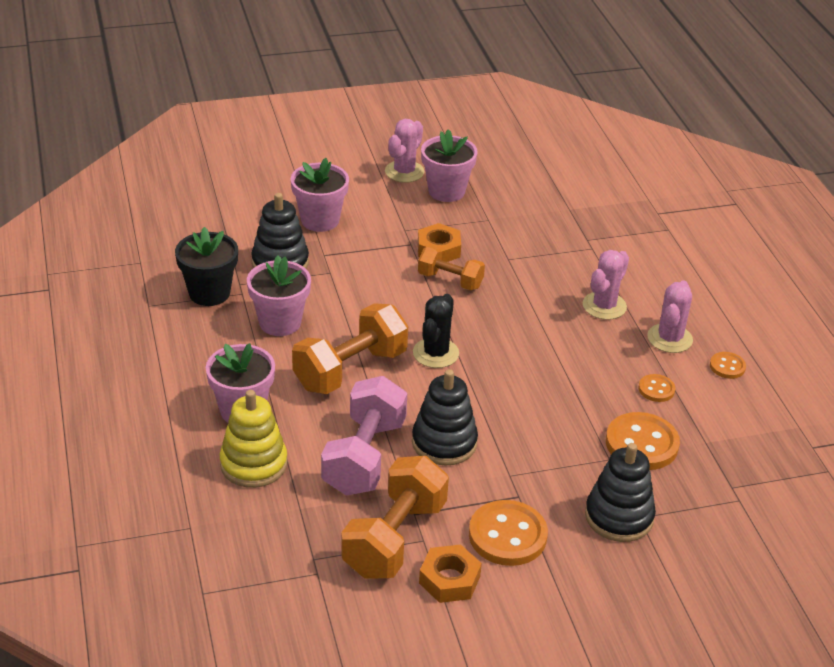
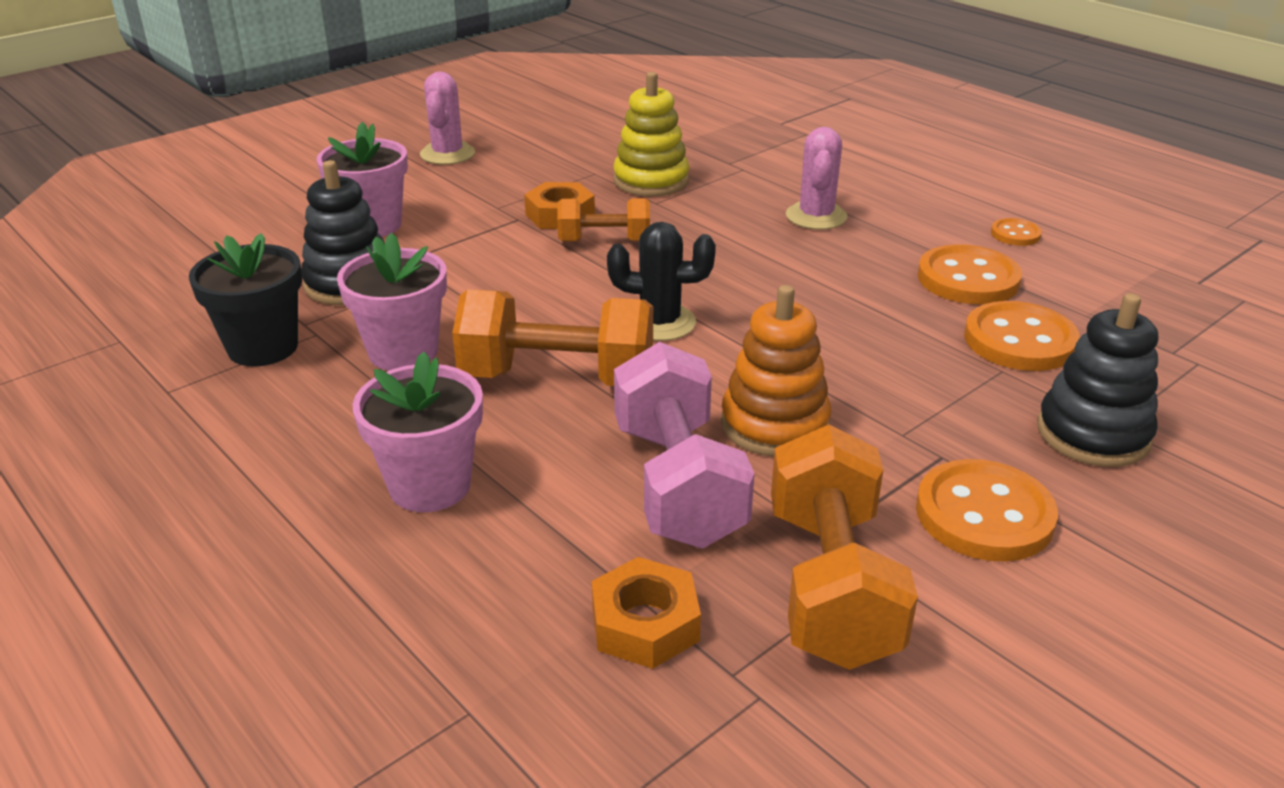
camera: 25 degrees left, 5 degrees down
(253, 464) = (508, 559): yellow stacking toy -> yellow stacking toy (651, 181)
(350, 370) = (557, 378): orange dumbbell -> orange dumbbell turned 75 degrees clockwise
(435, 353) = (660, 322): black cactus -> black cactus turned 75 degrees counterclockwise
(444, 443) = (774, 424): black stacking toy -> orange stacking toy
(446, 191) = (518, 159): pink flower pot -> none
(449, 579) = (972, 614): orange nut -> orange nut (645, 624)
(656, 389) = (968, 279): orange button -> orange button, size x1.93
(669, 338) = (923, 226): pink cactus -> none

